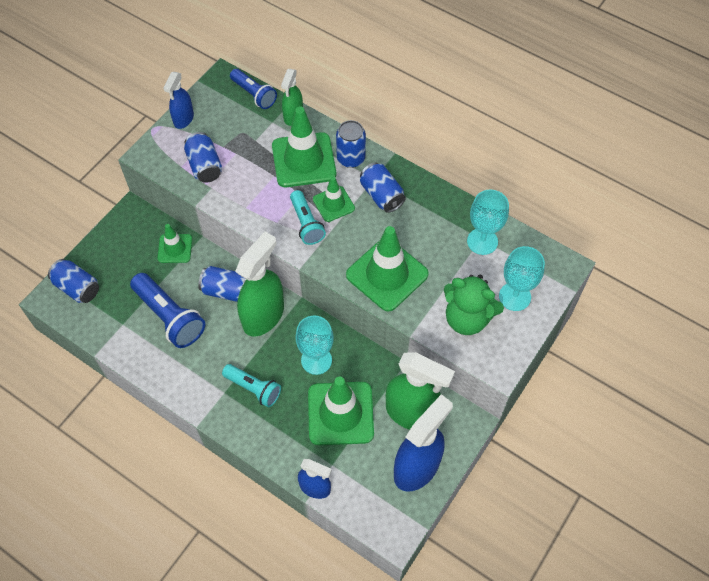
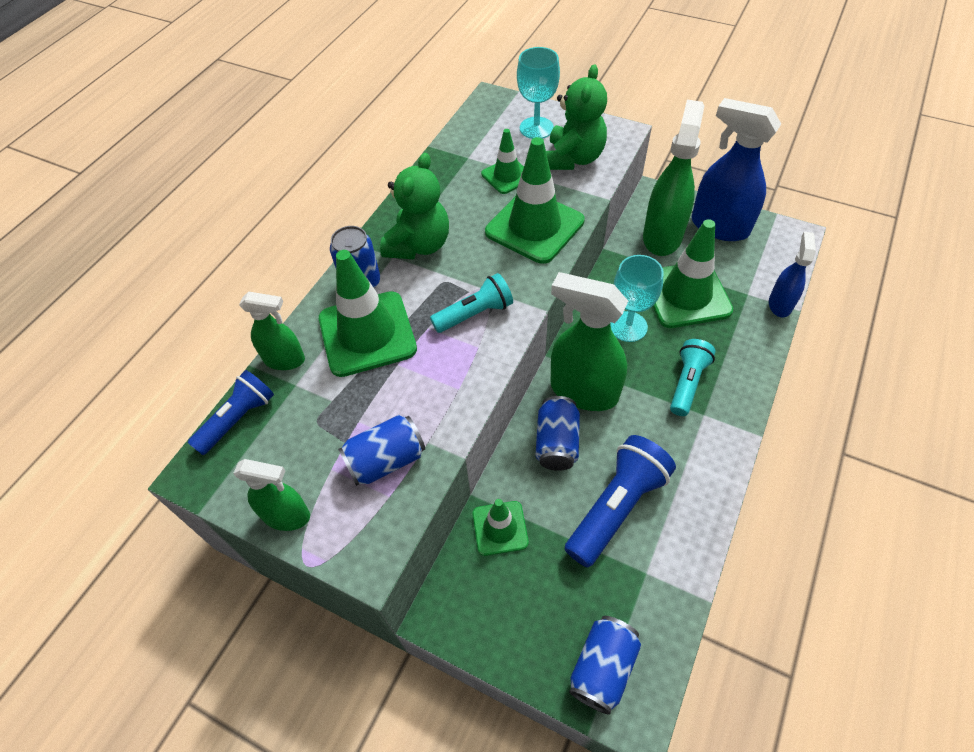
camera: 95 degrees left, 5 degrees down
(183, 119) = (287, 516): blue spray bottle -> green spray bottle
(333, 204) = (438, 290): green traffic cone -> green traffic cone (507, 176)
(381, 195) = (419, 245): blue can -> green teddy bear
(482, 241) = (472, 156): turquoise goblet -> none

